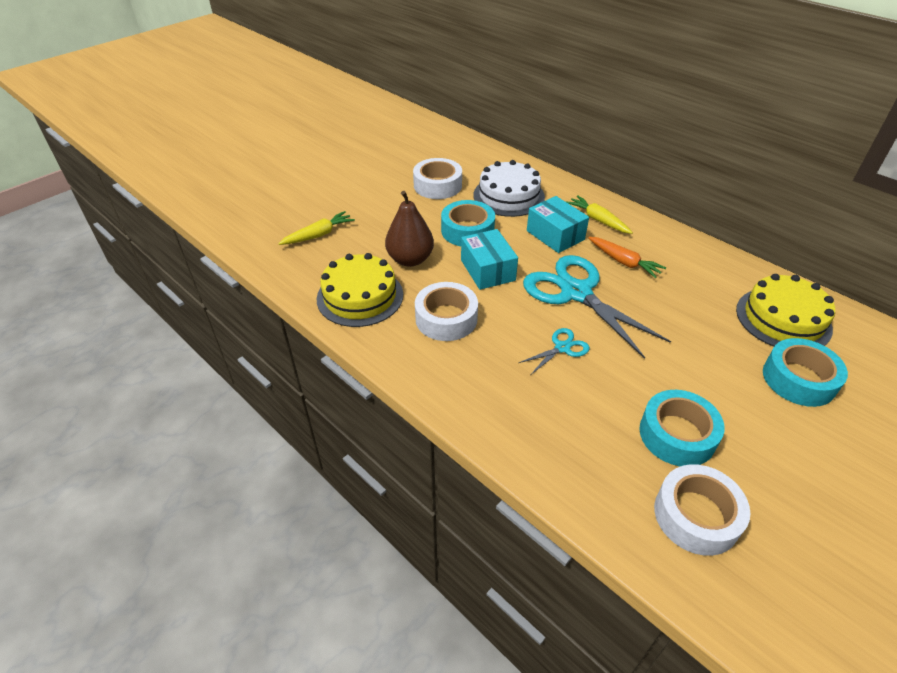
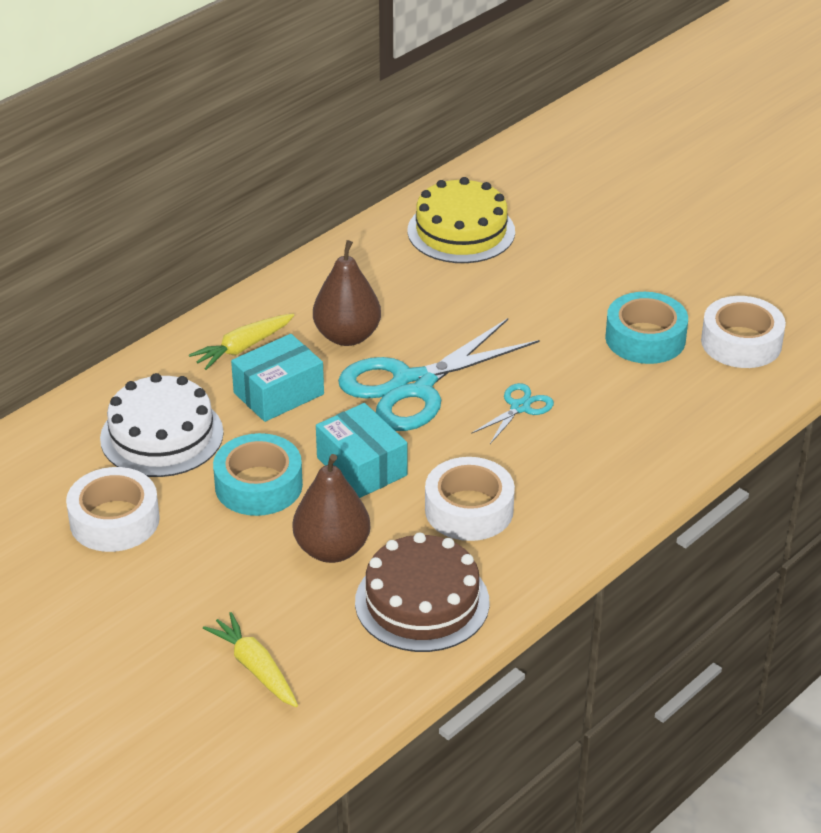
camera: 90 degrees left, 5 degrees down
(360, 296) = (422, 602): yellow cake -> brown cake
(487, 270) = (361, 466): turquoise box -> turquoise box turned 75 degrees clockwise
(562, 348) = (520, 407): turquoise scissors -> turquoise scissors turned 75 degrees clockwise
(623, 262) = (347, 336): orange carrot -> brown pear
(798, 379) = (557, 243): turquoise tape -> none

